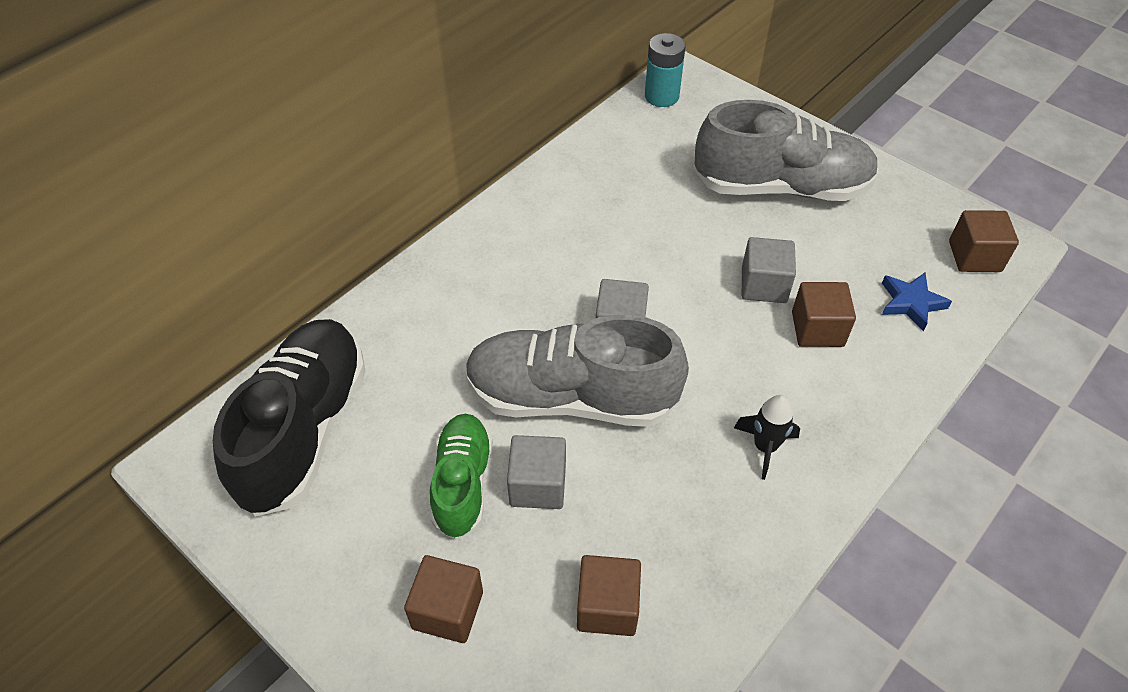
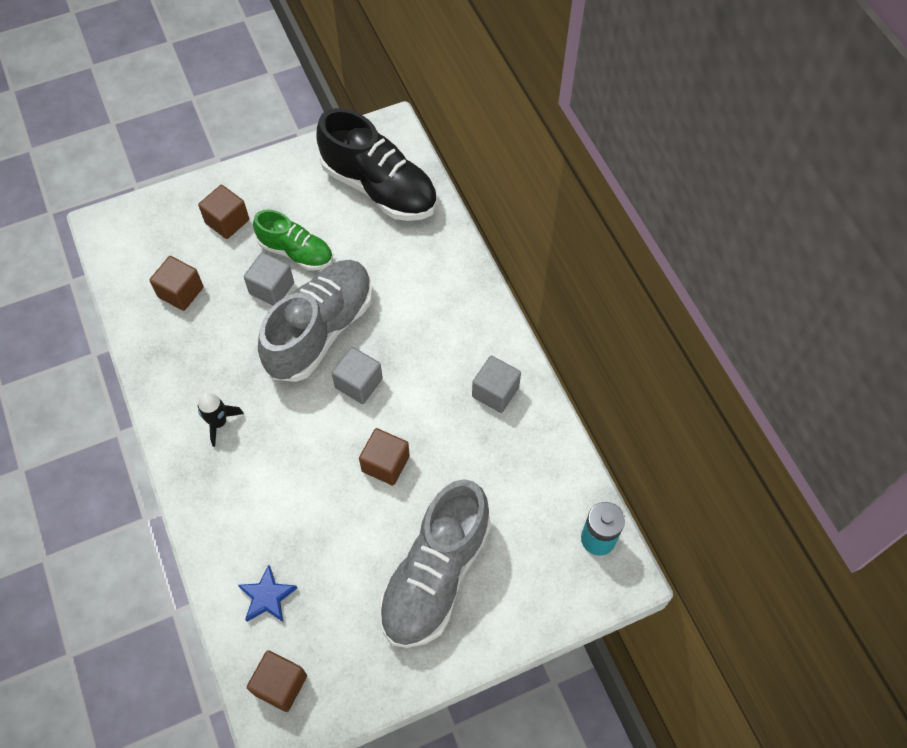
camera: 115 degrees right, 10 degrees up
(764, 285) = (343, 499): grey cube -> grey cube (495, 392)
(817, 329) = (284, 512): brown cube -> brown cube (385, 464)

